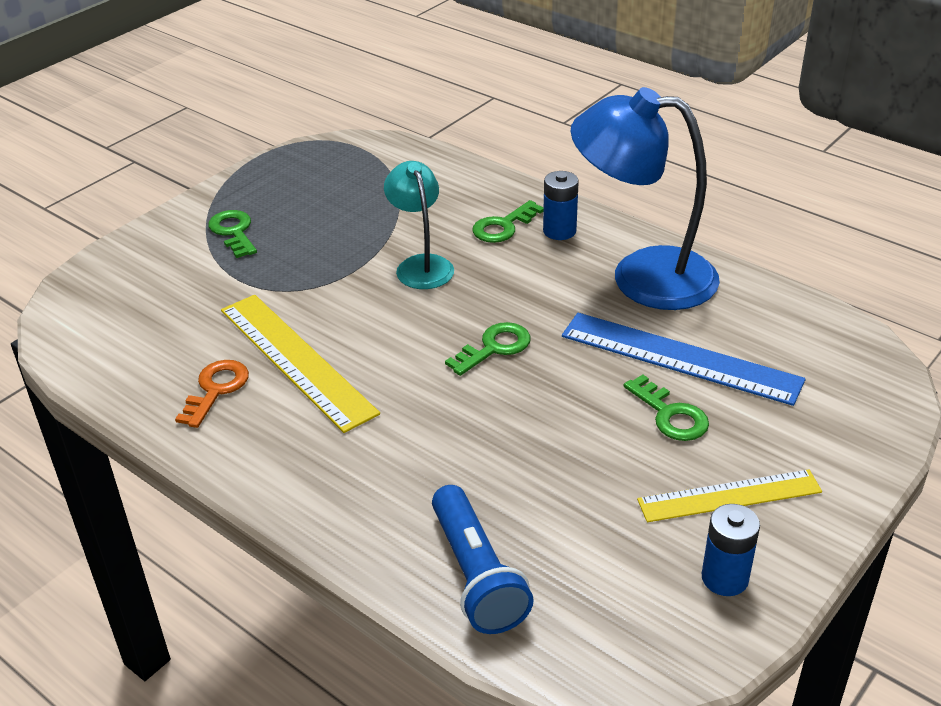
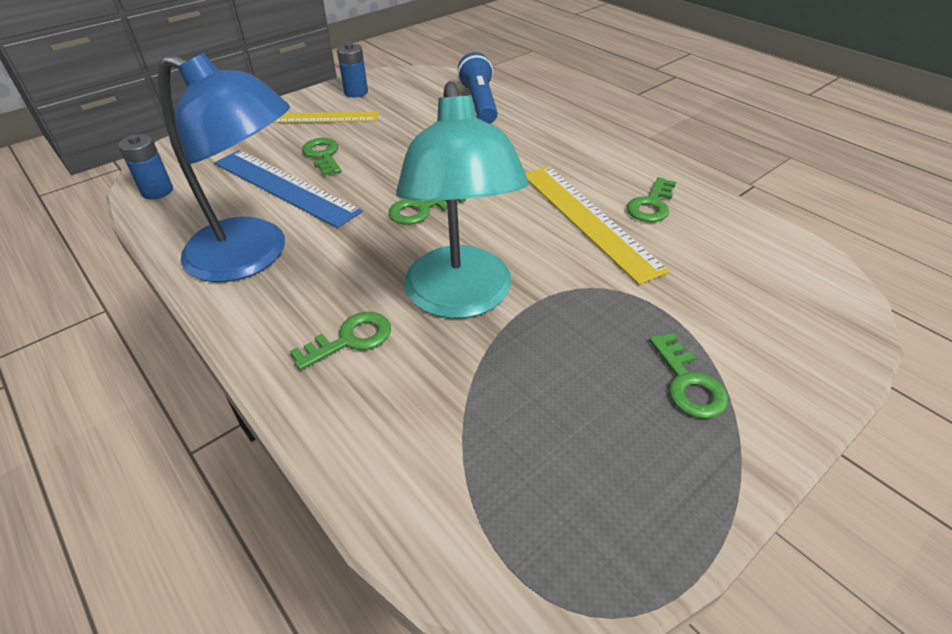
camera: 170 degrees left, 5 degrees up
(216, 389) = (651, 205): orange key -> green key
(421, 265) = (461, 299): turquoise lamp -> turquoise lamp, size x1.76
(559, 231) = (292, 322): blue battery -> blue battery (157, 191)

